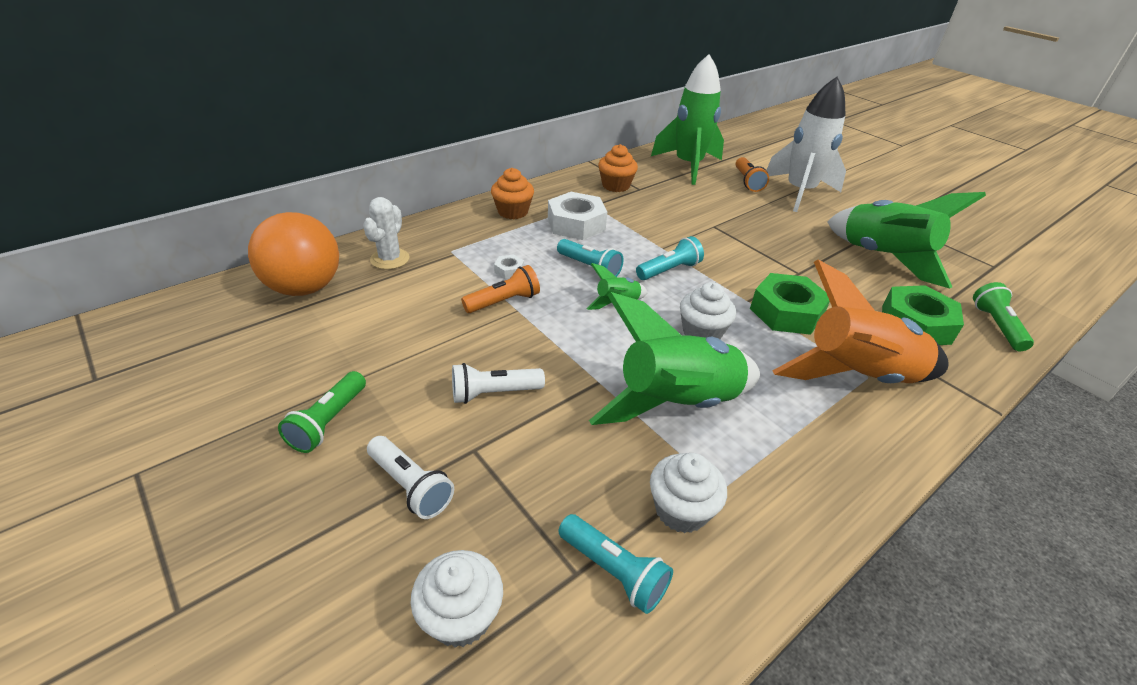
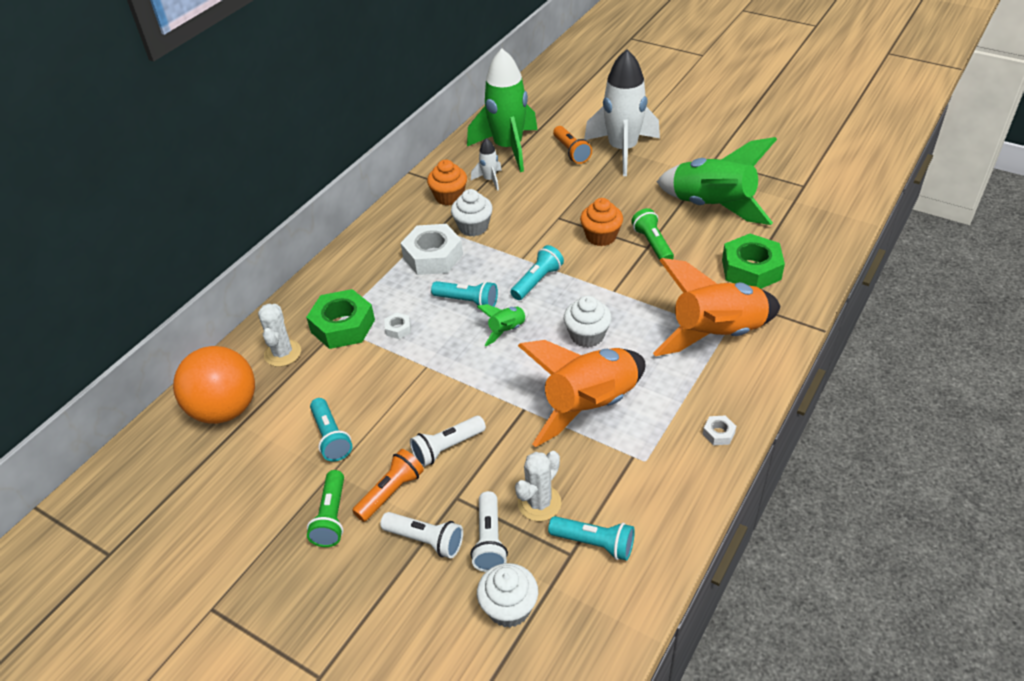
camera: 15 degrees left, 5 degrees up
(383, 343) = (331, 437): none -> turquoise flashlight
(484, 515) = (489, 540): none -> white flashlight
(504, 301) = (410, 362): orange flashlight -> orange flashlight (391, 492)
(513, 212) = (366, 261): orange cupcake -> orange cupcake (601, 236)
(567, 492) = (539, 503): none -> white cactus
(660, 183) = (489, 180): none -> white rocket
(676, 404) = (590, 406): green rocket -> orange rocket
(681, 510) = (623, 486): white cupcake -> white cupcake (473, 227)
(786, 312) = (648, 292): green nut -> green nut (343, 326)
(830, 488) = (718, 433): none -> white nut
(996, 326) = (812, 250): green flashlight -> green flashlight (652, 244)

